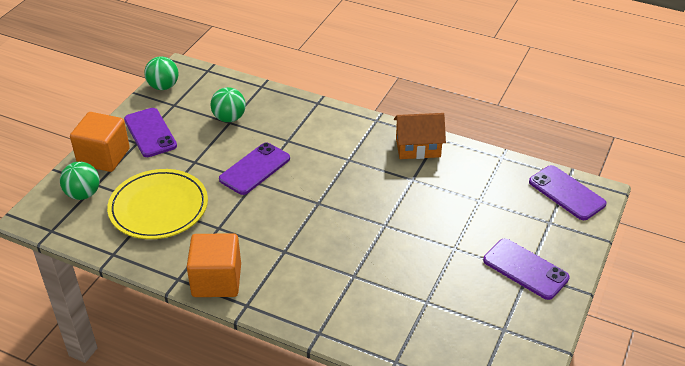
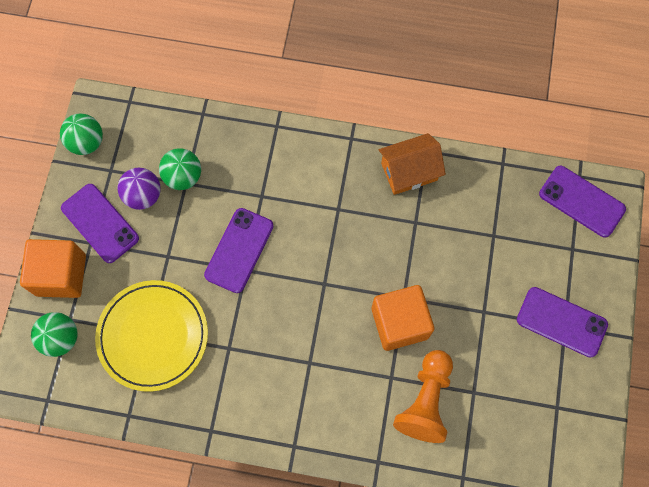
camera: 15 degrees left, 30 degrees up
(192, 123) = (143, 195): none -> purple ball
(216, 280) = (252, 422): orange cube -> orange cube (399, 323)
(379, 298) = (425, 401): none -> orange pawn

